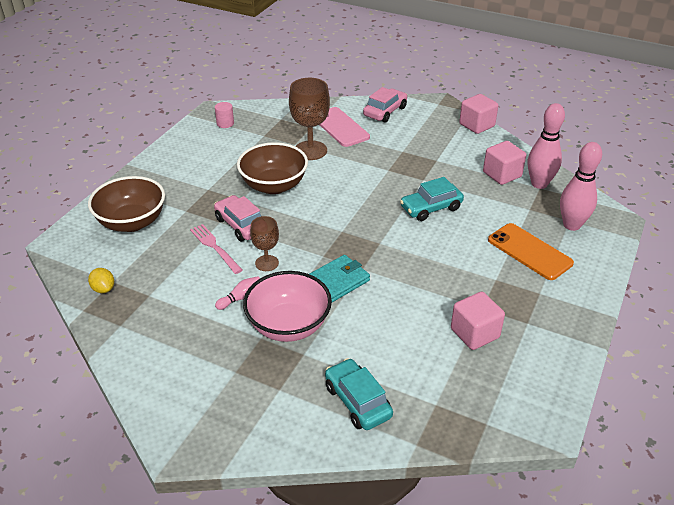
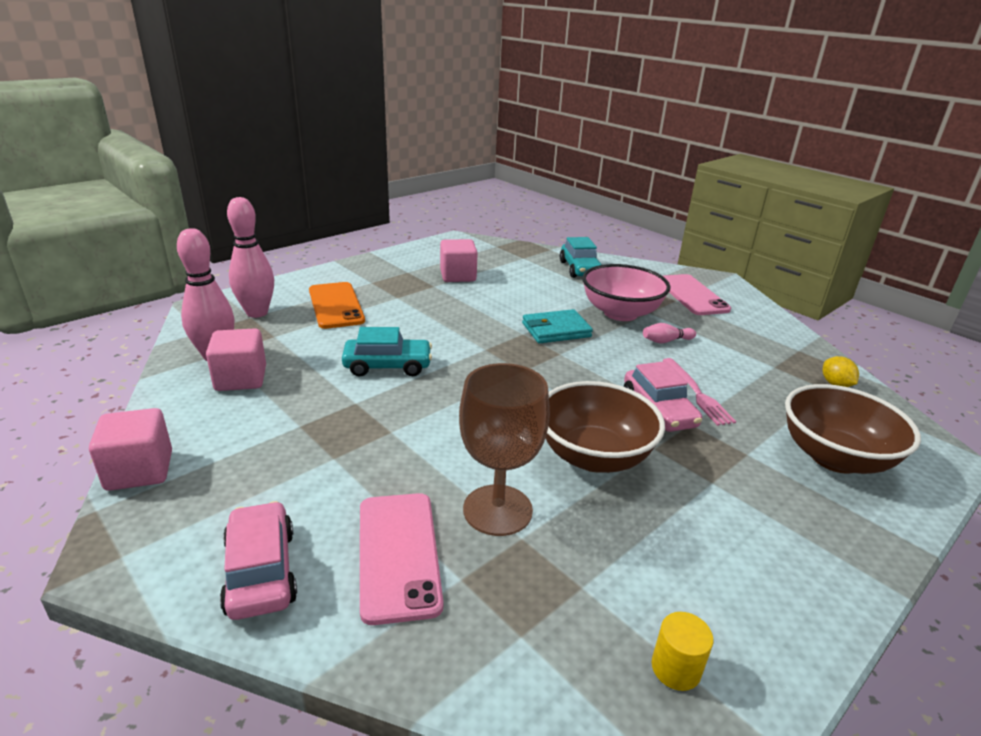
camera: 160 degrees left, 10 degrees down
(217, 389) = (692, 295): none -> pink phone
(225, 123) = (676, 668): pink cylinder -> yellow cylinder
(267, 263) = (631, 362): brown goblet -> none
(385, 111) = (261, 571): pink car -> pink car turned 105 degrees clockwise

